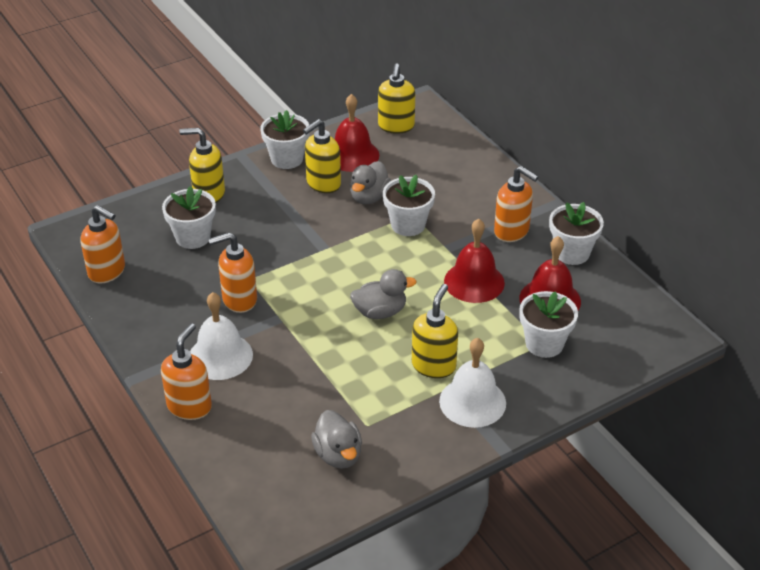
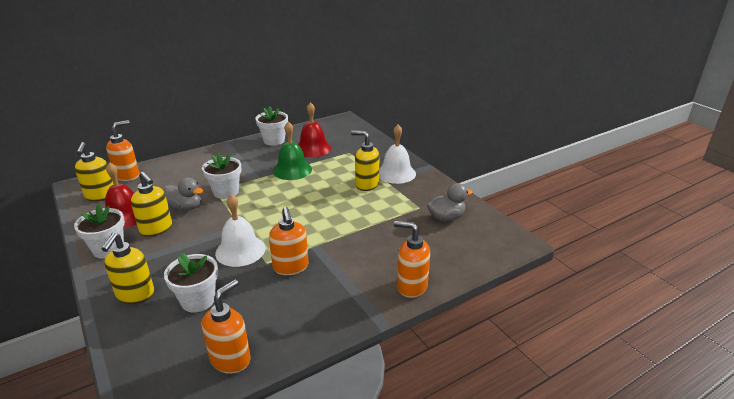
camera: 90 degrees left, 10 degrees down
(220, 356) = (356, 273): white bell -> white bell (240, 250)
(380, 312) = (315, 203): grey duck -> none
(396, 126) = (100, 196): yellow soap dispenser -> yellow soap dispenser turned 75 degrees clockwise
(474, 282) = (292, 170): red bell -> green bell
(512, 231) = (247, 156): orange soap dispenser -> orange soap dispenser (127, 175)
(544, 344) = (349, 151): white flower pot -> none

